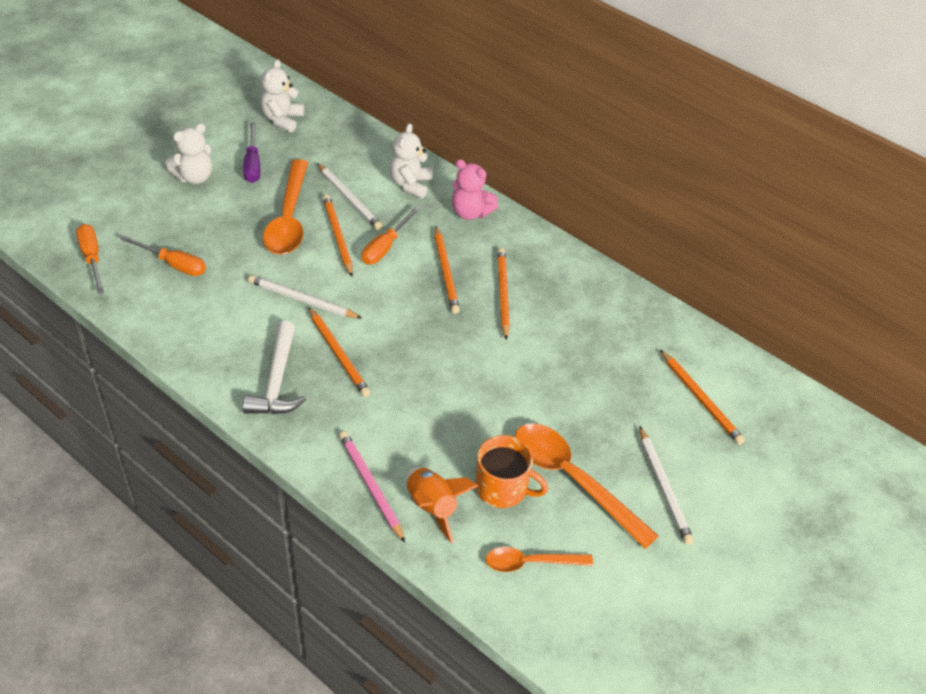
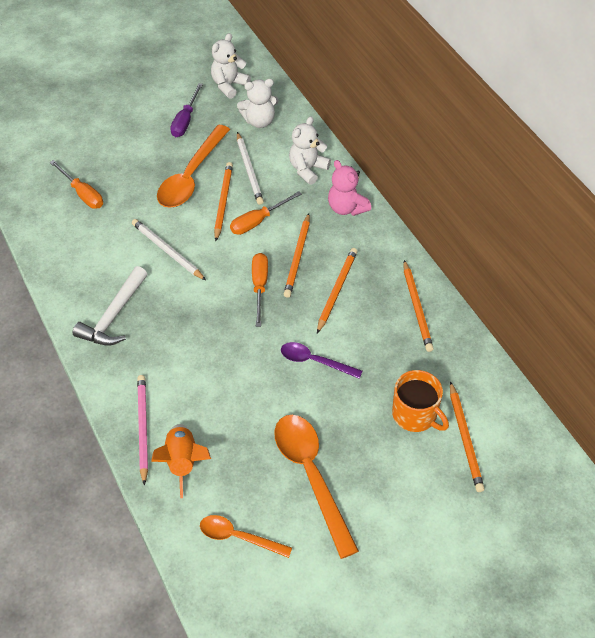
camera: 25 degrees right, 5 degrees up
(92, 258) = (24, 173): orange screwdriver -> orange screwdriver (259, 286)
(194, 177) = (134, 121): white teddy bear -> white teddy bear (259, 121)
(338, 354) = (173, 306): orange pencil -> orange pencil (417, 308)
(503, 488) = (248, 464): orange mug -> orange mug (415, 415)
(517, 368) = (314, 361): none -> purple spoon
(664, 487) = (388, 509): white pencil -> none

